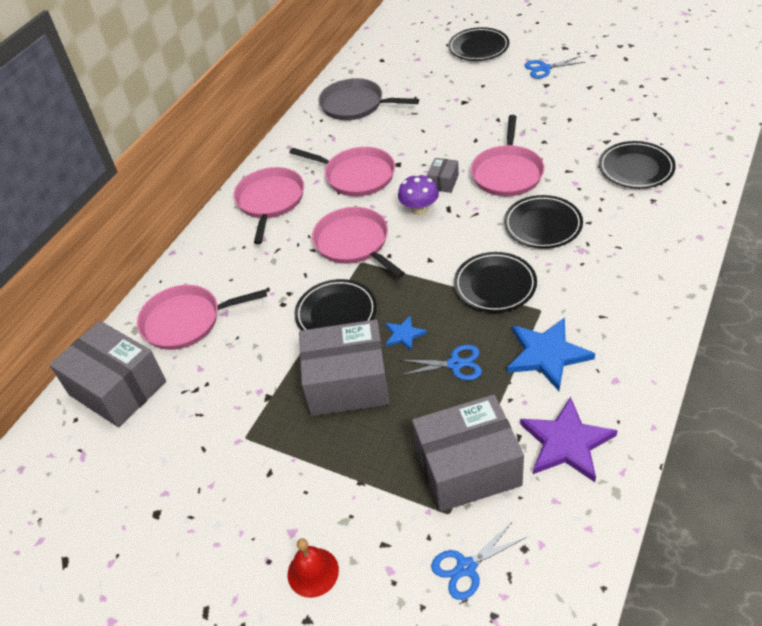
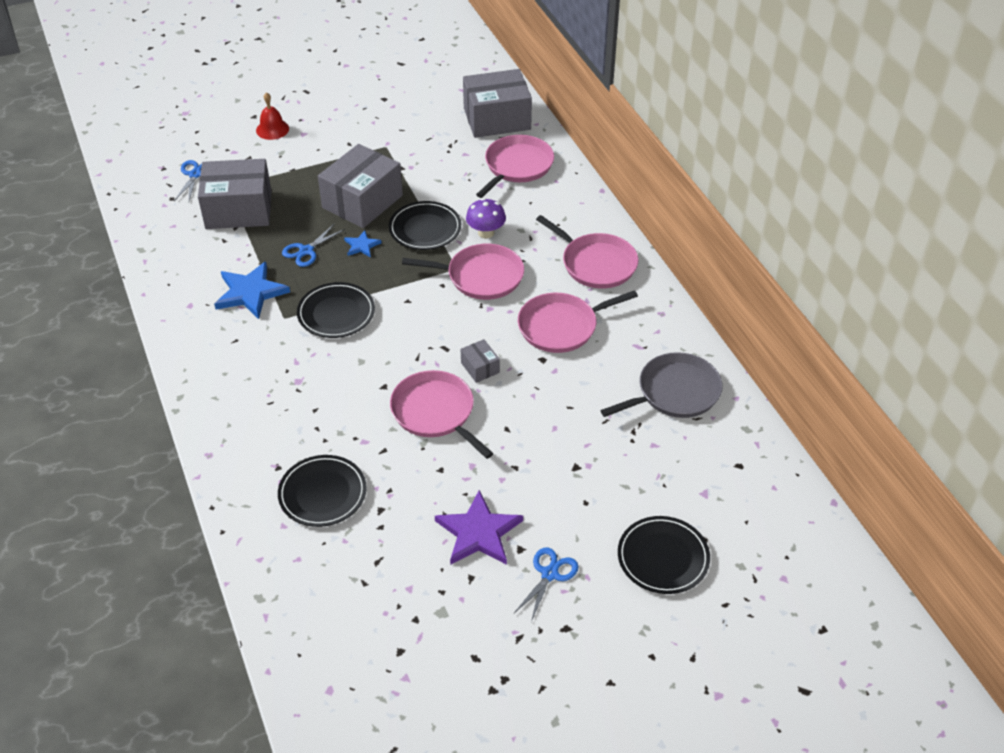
camera: 125 degrees right, 0 degrees up
(419, 209) = (467, 332): purple mushroom -> purple mushroom (486, 233)
(468, 468) = (238, 209): grey box -> grey box turned 60 degrees clockwise
(542, 225) = (350, 382): black plate -> none
(566, 442) = (191, 254): purple star -> purple star (479, 532)

